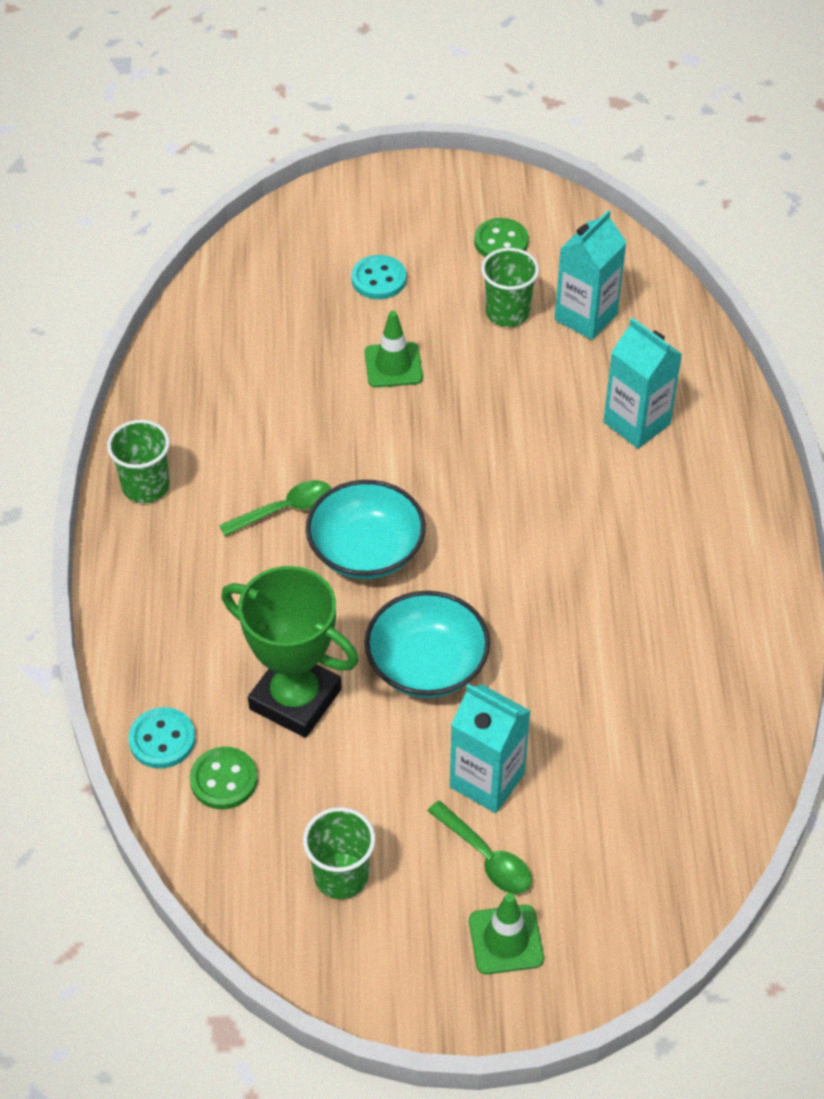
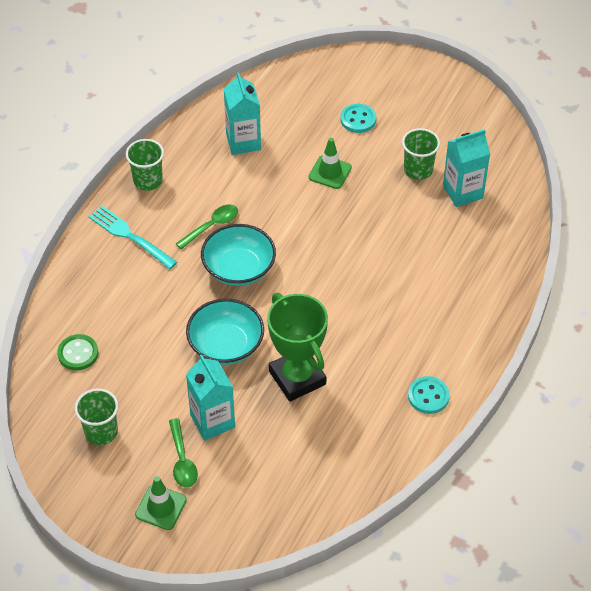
camera: 30 degrees right, 0 degrees up
(162, 739) = (62, 318): turquoise button -> turquoise button (428, 396)
(177, 576) = (130, 236): none -> turquoise fork
(284, 509) = (211, 226): green spoon -> green spoon turned 45 degrees counterclockwise
(295, 699) = (144, 329): green trophy -> green trophy (297, 378)
(501, 242) = (446, 127): green button -> none
(636, 423) = (445, 266): turquoise carton -> turquoise carton (243, 142)

